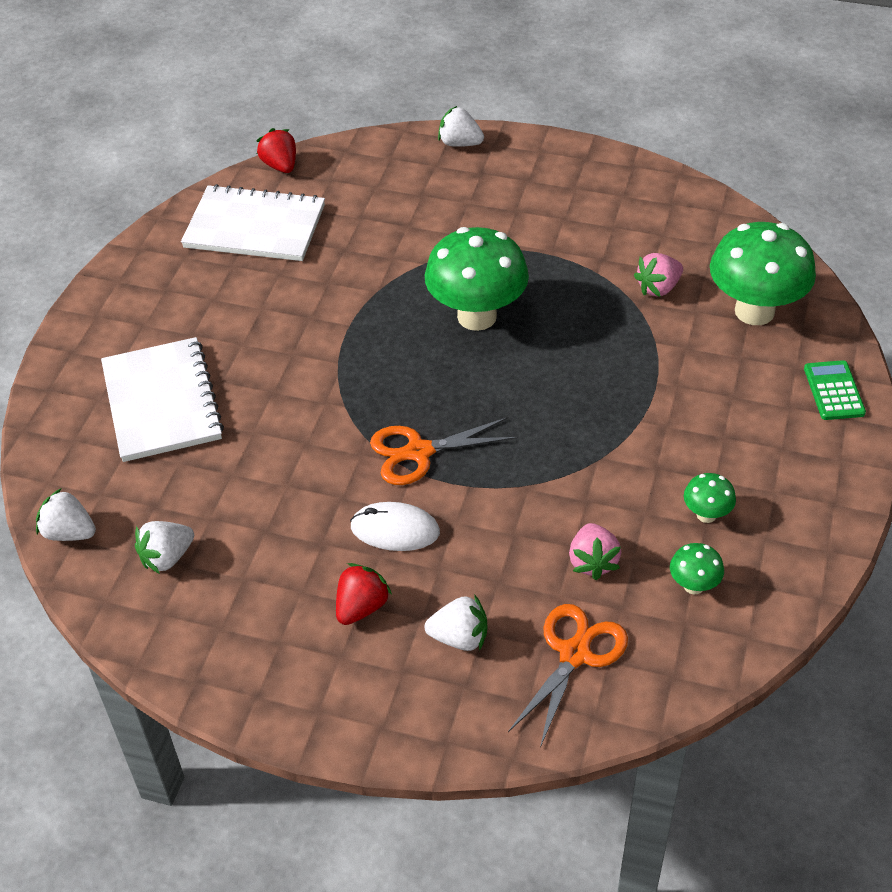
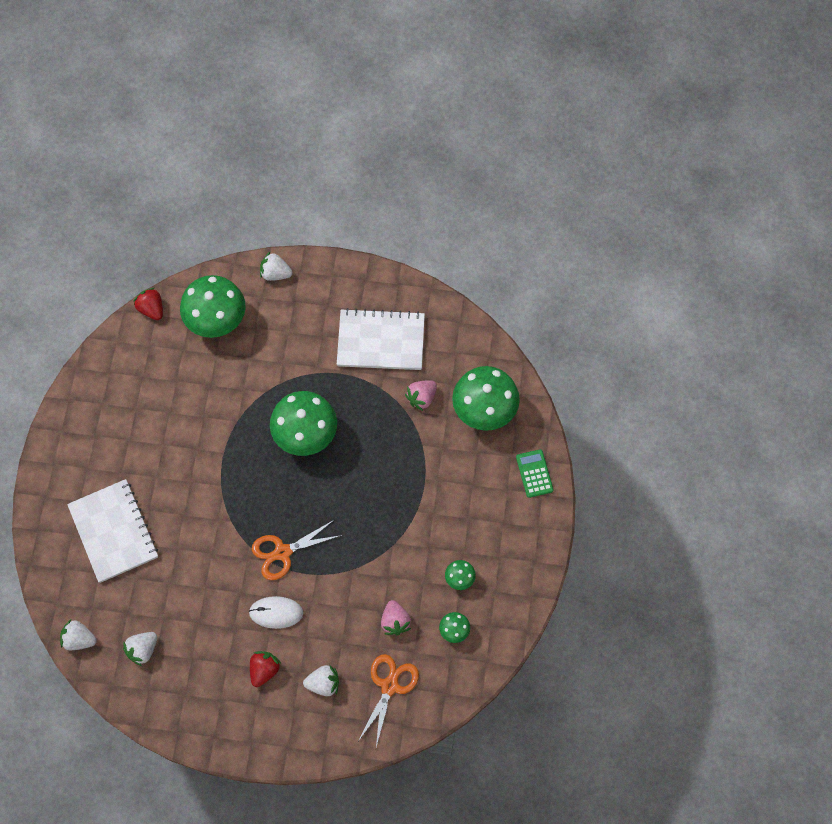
camera: 10 degrees left, 20 degrees up
(255, 226) = (144, 370): white notebook -> white notebook (381, 341)
(368, 185) = (217, 322): none -> green mushroom

